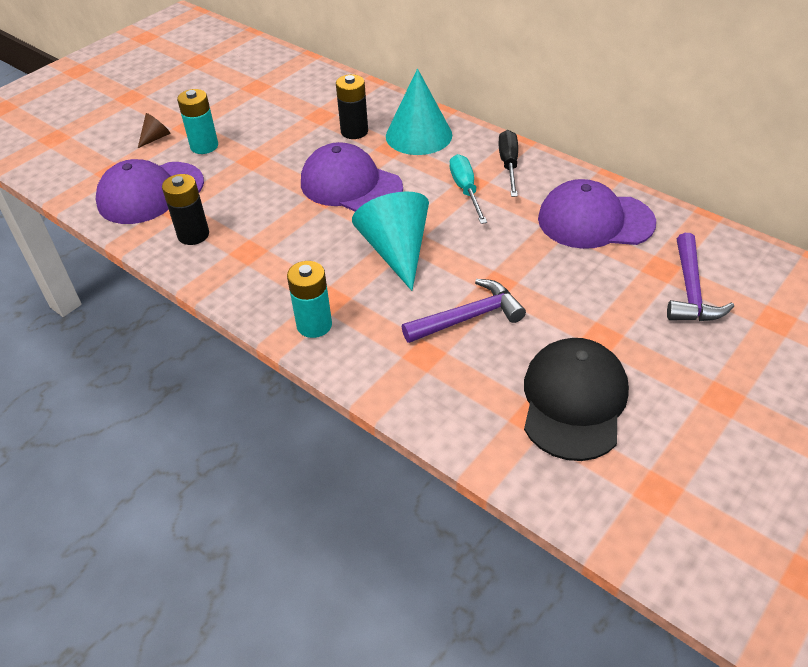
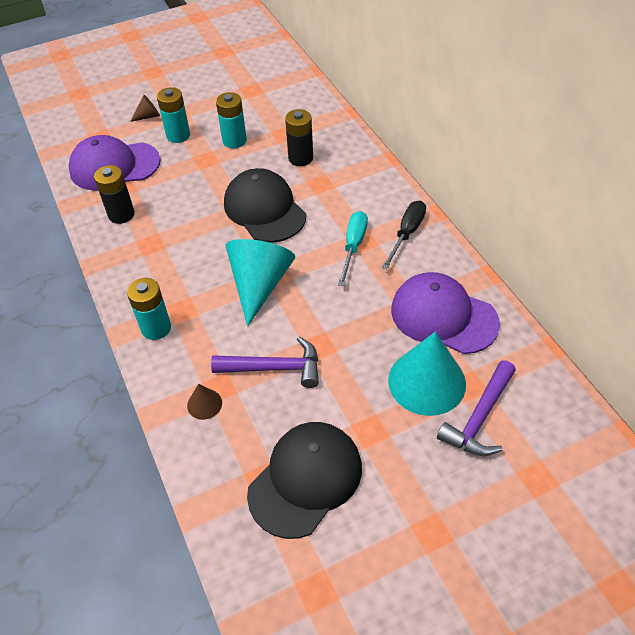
camera: 25 degrees right, 5 degrees up
(271, 135) = (234, 141): none -> turquoise battery
(350, 185) = (264, 209): purple cap -> black cap
(419, 135) = (350, 179): turquoise cone -> turquoise cone (426, 382)
(420, 374) = (204, 404): none -> brown cone

